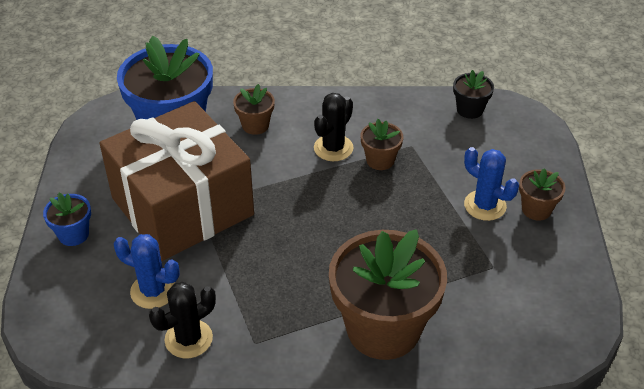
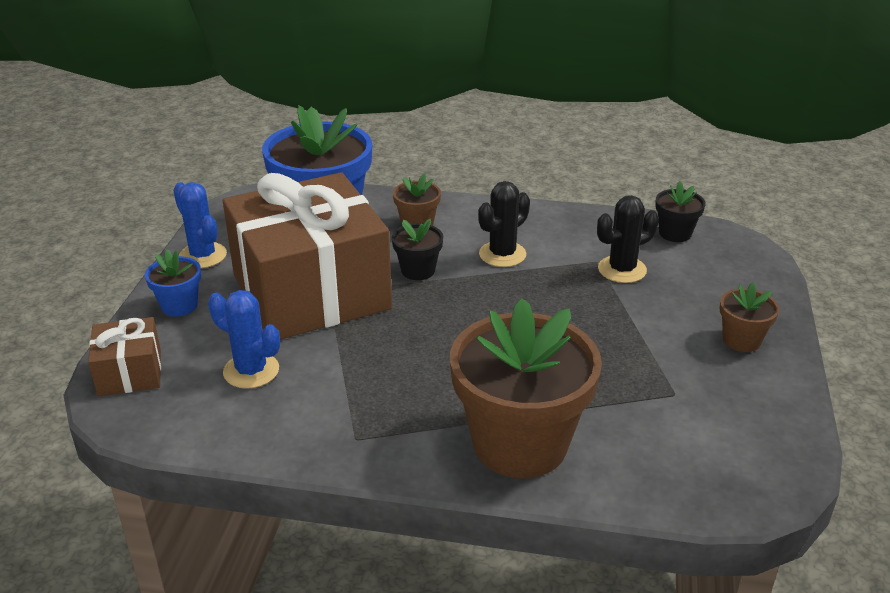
camera: 10 degrees right, 10 degrees down
(52, 307) = (130, 373): none -> brown gift
(188, 339) = (277, 425): black cactus -> black cactus (622, 270)
(267, 173) = (418, 270): none -> black flower pot
(380, 160) = (555, 271): brown flower pot -> none
(485, 205) = (676, 329): blue cactus -> blue cactus (203, 256)

